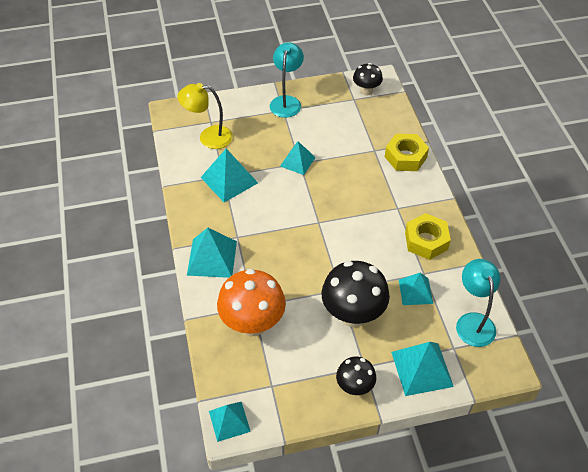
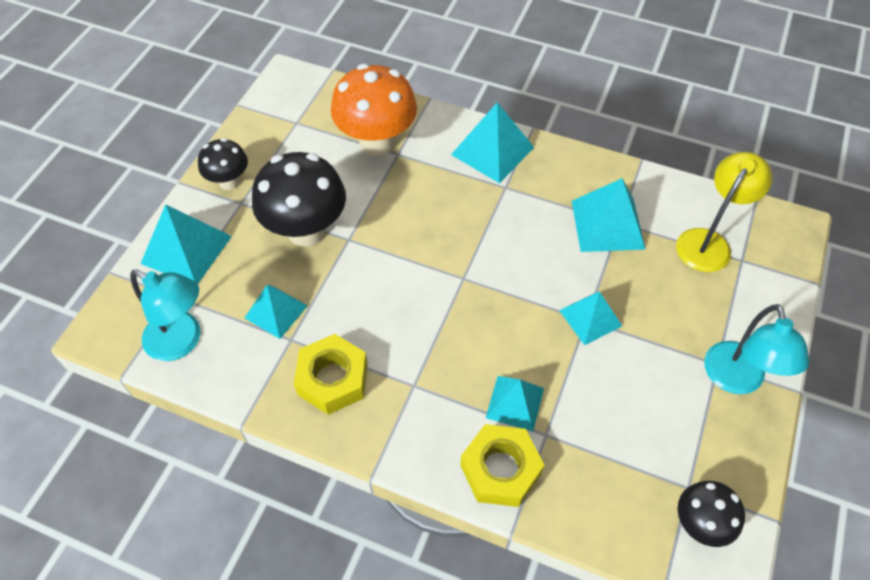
camera: 125 degrees right, 5 degrees up
(229, 421) = (293, 78): turquoise pyramid -> turquoise pyramid (515, 402)
(286, 102) = (736, 380): turquoise lamp -> turquoise lamp turned 45 degrees clockwise

